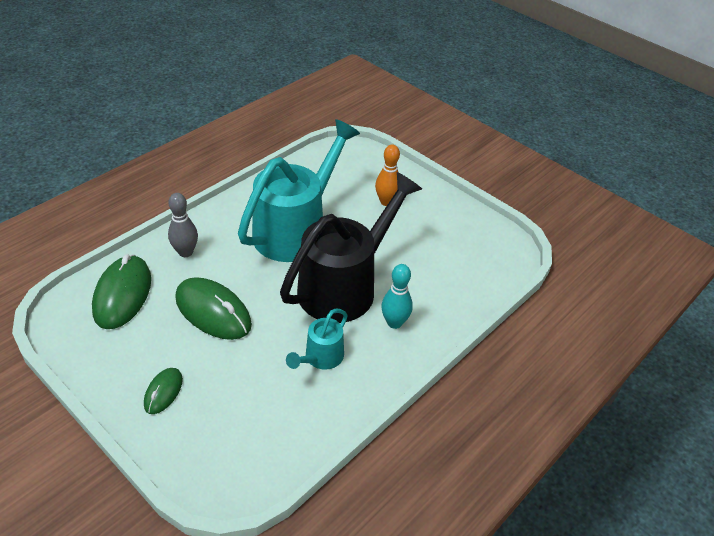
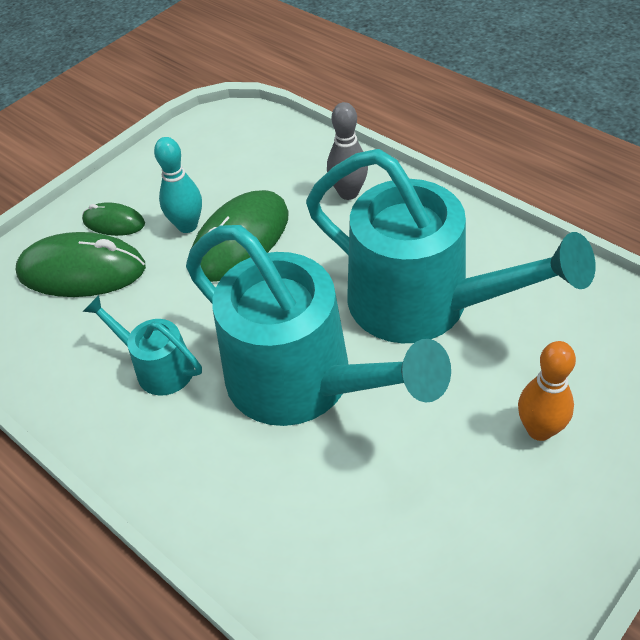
camera: 95 degrees right, 5 degrees up
(122, 294) = (264, 155): green mouse -> green mouse (82, 271)
(345, 285) = (304, 384): black watering can -> turquoise watering can
(394, 323) = (227, 459): turquoise bowling pin -> turquoise bowling pin (187, 226)

